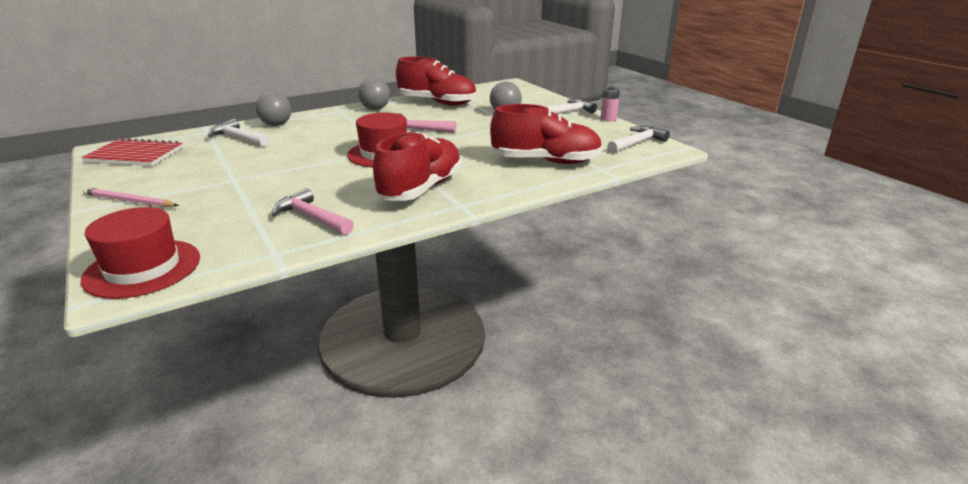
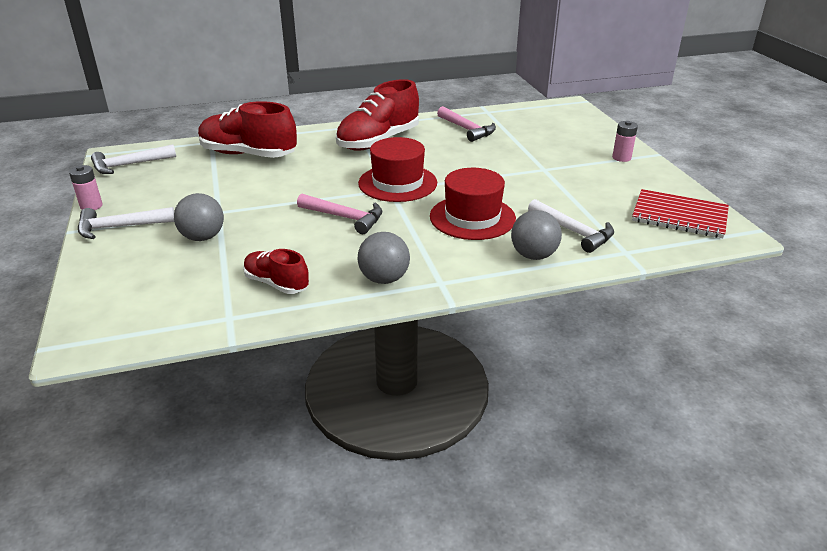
camera: 165 degrees left, 5 degrees up
(129, 201) = (621, 158): pink pencil -> pink battery
(143, 268) = (564, 112): red hat -> red hat (472, 217)
(437, 103) = (276, 283): red shoe -> red shoe, size x0.55

